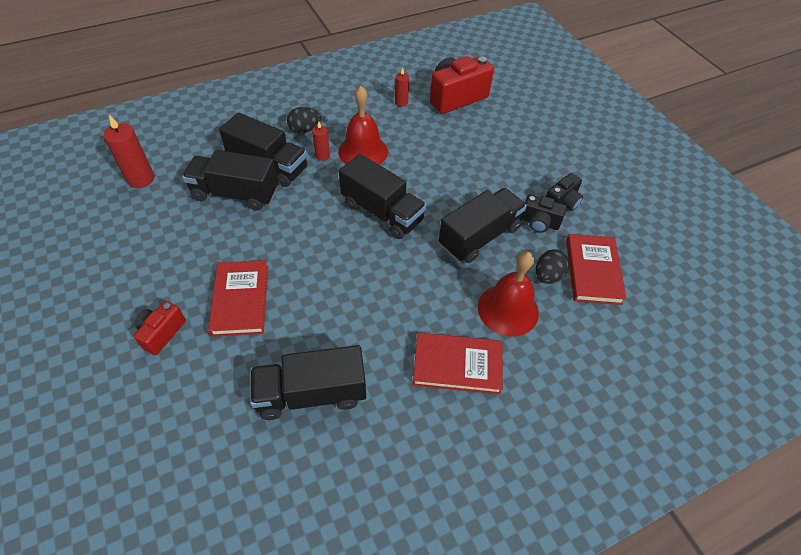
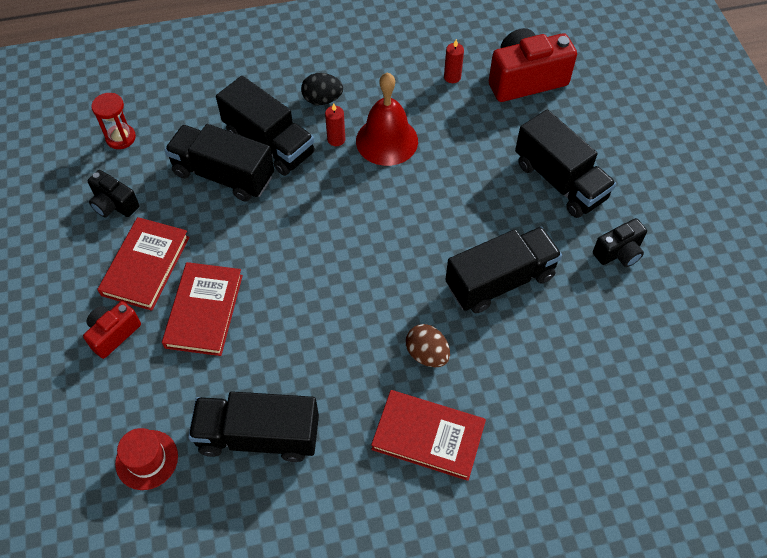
camera: 15 degrees right, 5 degrees up
(141, 179) = (120, 138): red candle -> red hourglass
(212, 435) = (147, 459): none -> red hat
(382, 212) = (390, 228): black truck -> black truck (560, 181)
(438, 301) = (427, 354): none -> brown egg
(508, 309) = (507, 381): red bell -> none
(539, 223) = (580, 275): black camera -> black camera (114, 205)
(548, 276) = (569, 347): black egg -> none
(592, 271) = (628, 351): red book -> red book (145, 266)

